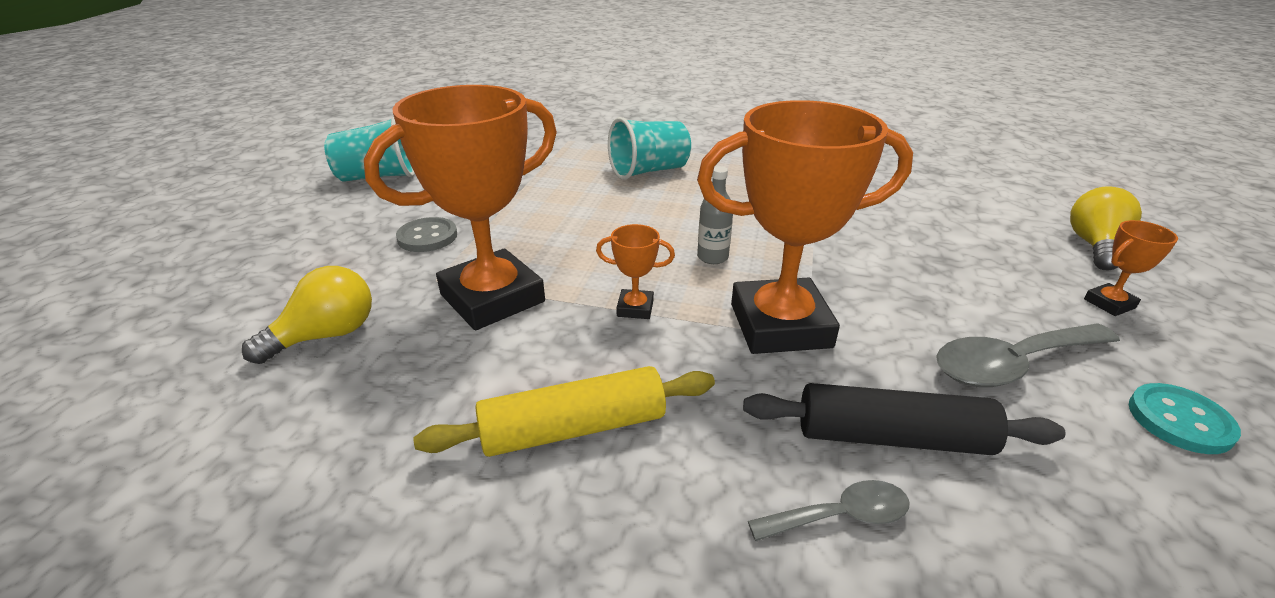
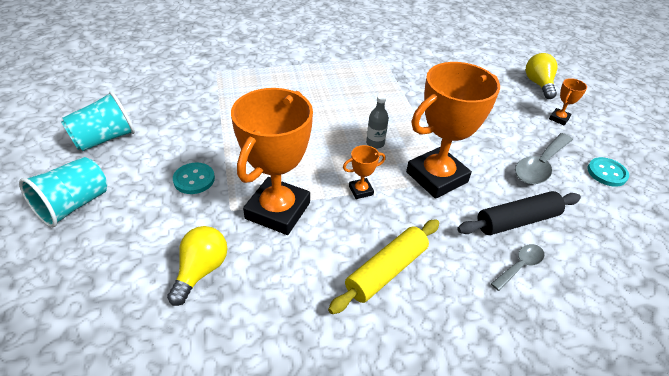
camera: 30 degrees left, 10 degrees up
(427, 237) = (194, 179): grey button -> turquoise button
(649, 171) = (291, 87): turquoise cup -> turquoise cup (73, 205)

